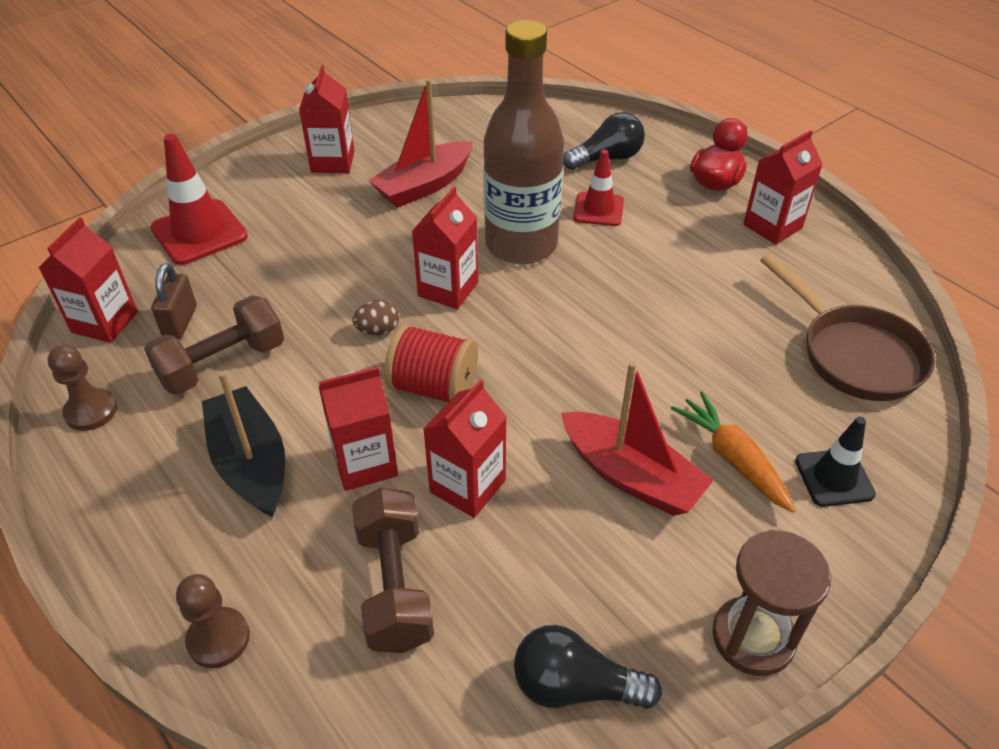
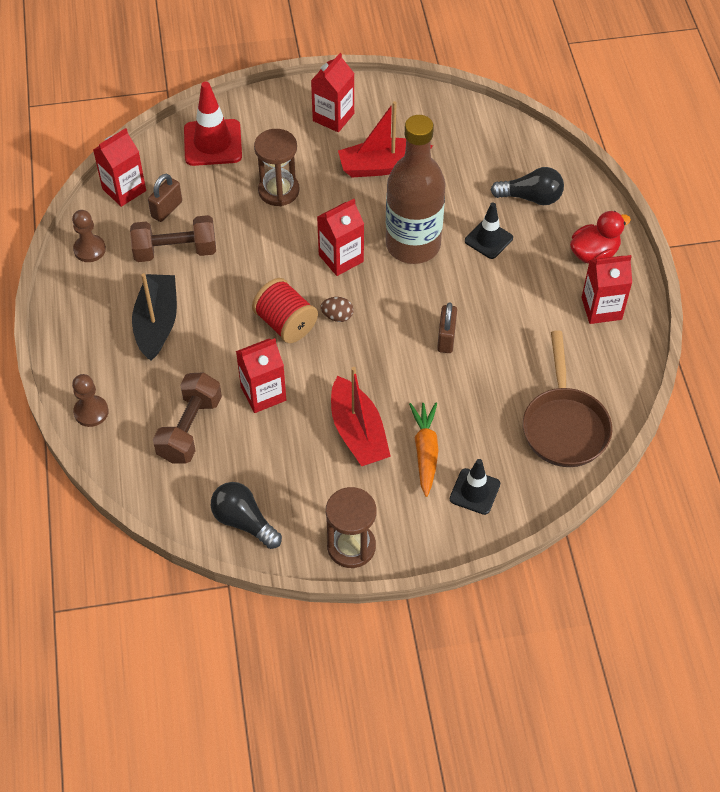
camera: 30 degrees right, 10 degrees up
(318, 250) = (278, 190): none -> brown hourglass
(365, 463) = (217, 353): red carton -> none
(378, 330) = (278, 269): brown egg -> brown egg (337, 316)
(598, 209) = (488, 239): red traffic cone -> black traffic cone
(641, 321) = (446, 338): none -> brown padlock

